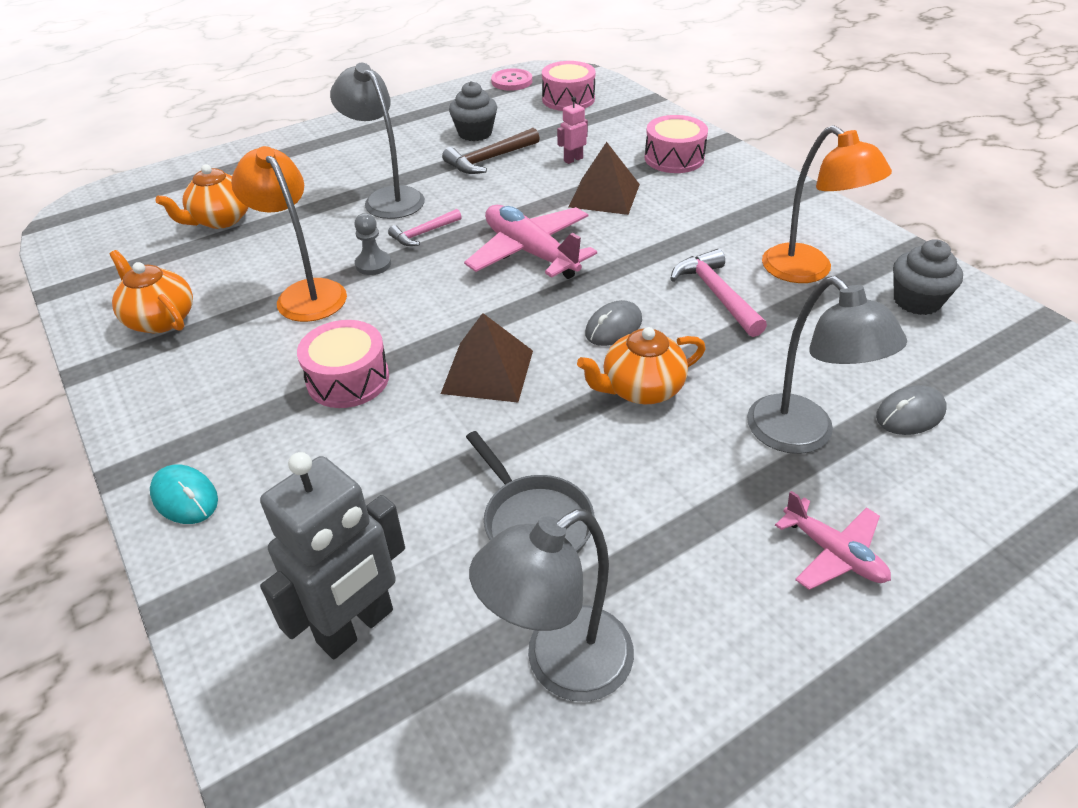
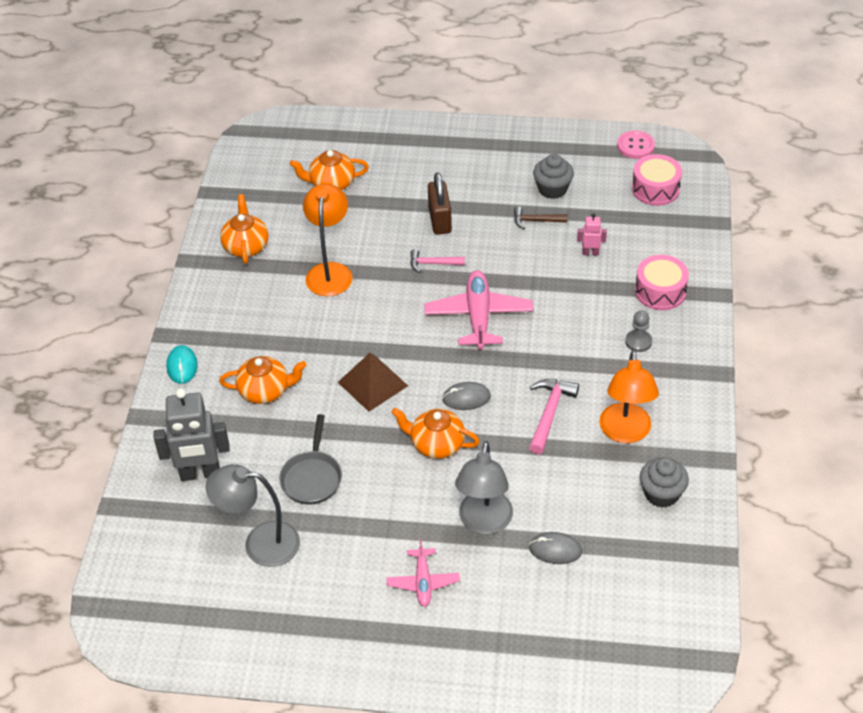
camera: 40 degrees right, 5 degrees up
(348, 379) = (302, 344): pink drum -> none
(350, 457) = (265, 391): none -> orange teapot
(373, 264) = (383, 271): grey pawn -> grey pawn (638, 342)
(387, 198) = (440, 220): grey lamp -> brown padlock
(489, 159) = (536, 221): brown hammer -> brown hammer, size x0.66
(604, 195) = (574, 297): brown pyramid -> none

